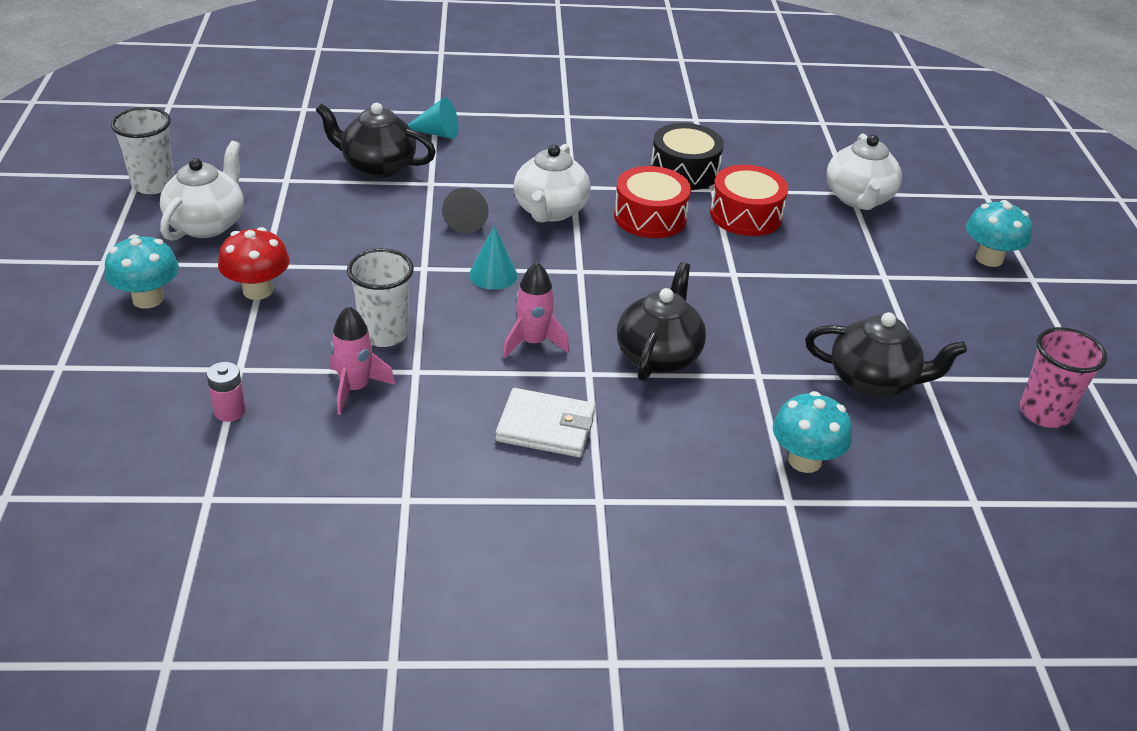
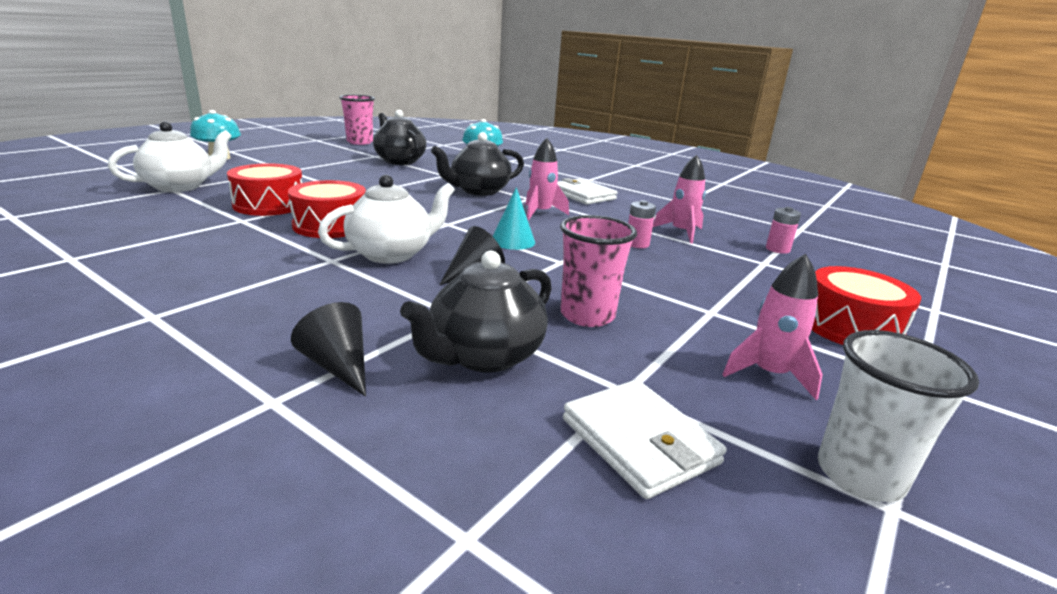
camera: 140 degrees left, 15 degrees down
(148, 299) = (850, 327): turquoise mushroom -> red drum
(207, 224) = (769, 374): white teapot -> pink rocket
(258, 290) = (728, 296): red mushroom -> none
(263, 159) = (639, 441): none -> white wallet
(349, 219) = (587, 315): none -> pink cup
(377, 166) = (484, 356): black teapot -> black teapot turned 75 degrees clockwise
(384, 334) = (637, 244): white cup -> pink battery
(437, 133) = (338, 366): turquoise cone -> black cone
(684, 171) = (221, 234): black drum -> none

